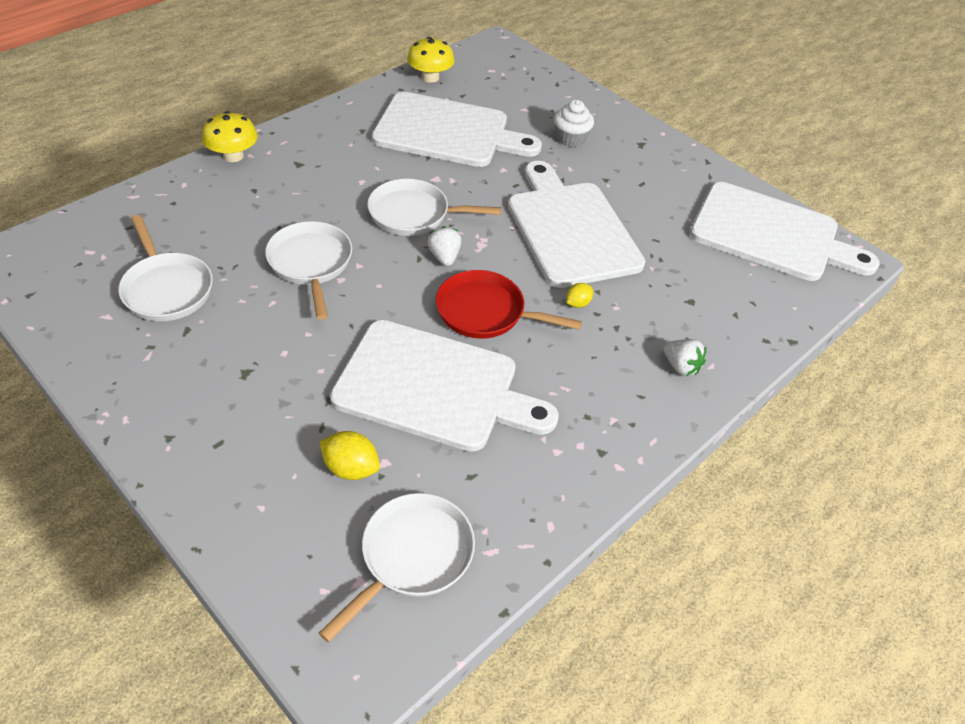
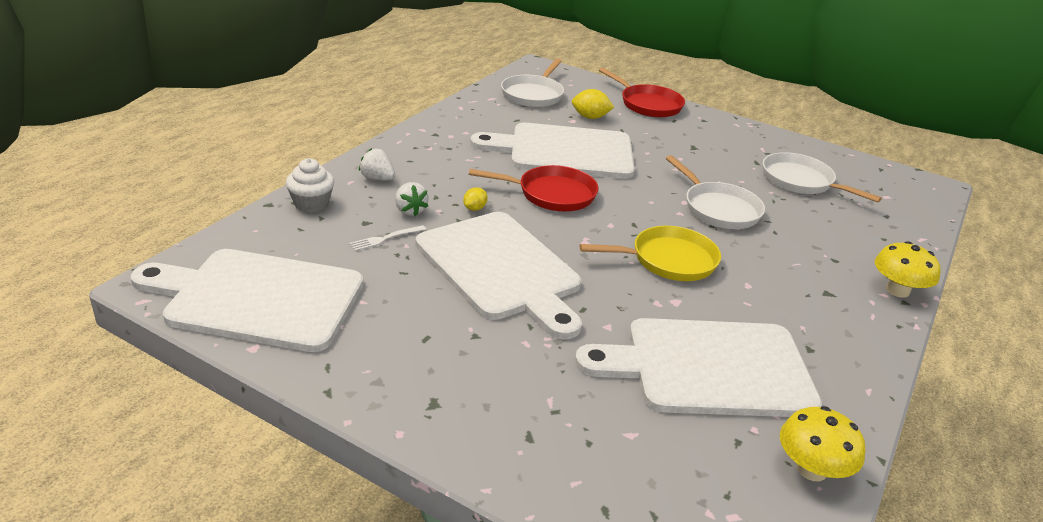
camera: 165 degrees right, 15 degrees down
(226, 497) = (647, 104): none -> red pan
(414, 214) = (668, 260): white pan -> yellow pan
(444, 257) = (612, 228): white strawberry -> white strawberry (410, 211)
(570, 138) = (541, 391): white cupcake -> white cupcake (311, 204)
(672, 278) = (385, 239): none -> white fork

